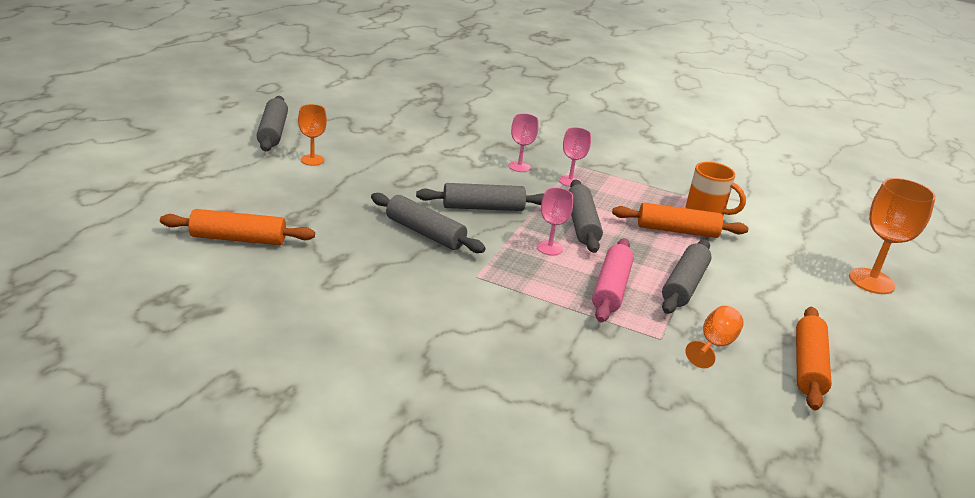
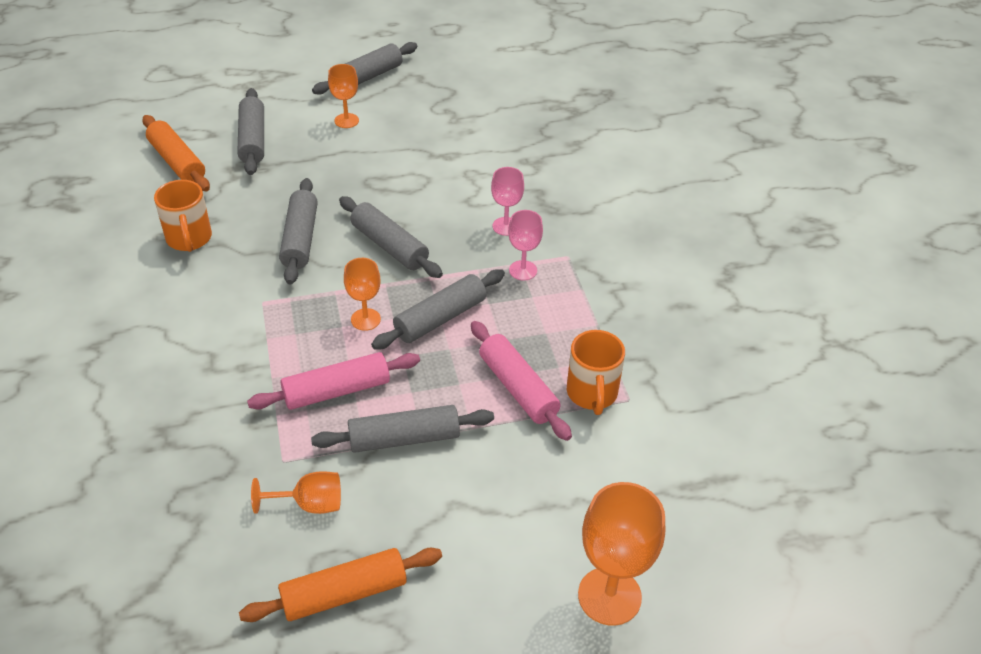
camera: 55 degrees right, 15 degrees up
(268, 199) = (252, 140): none -> grey rolling pin
(352, 274) = (189, 239): none -> orange mug
(549, 248) = (365, 319): pink goblet -> orange goblet
(677, 231) = (518, 388): orange rolling pin -> pink rolling pin

